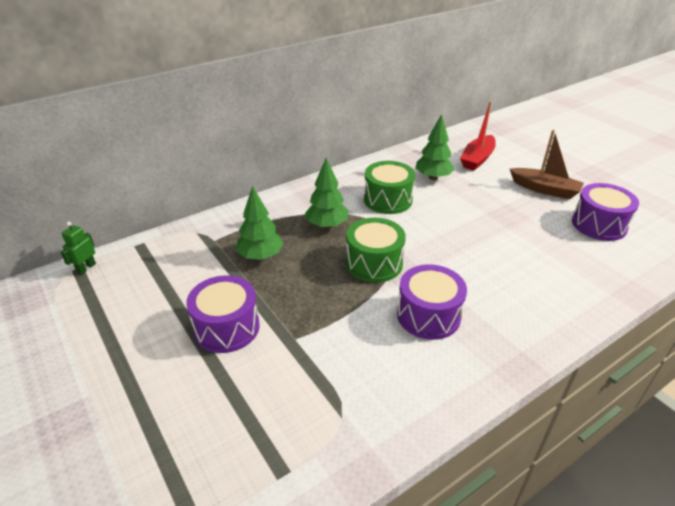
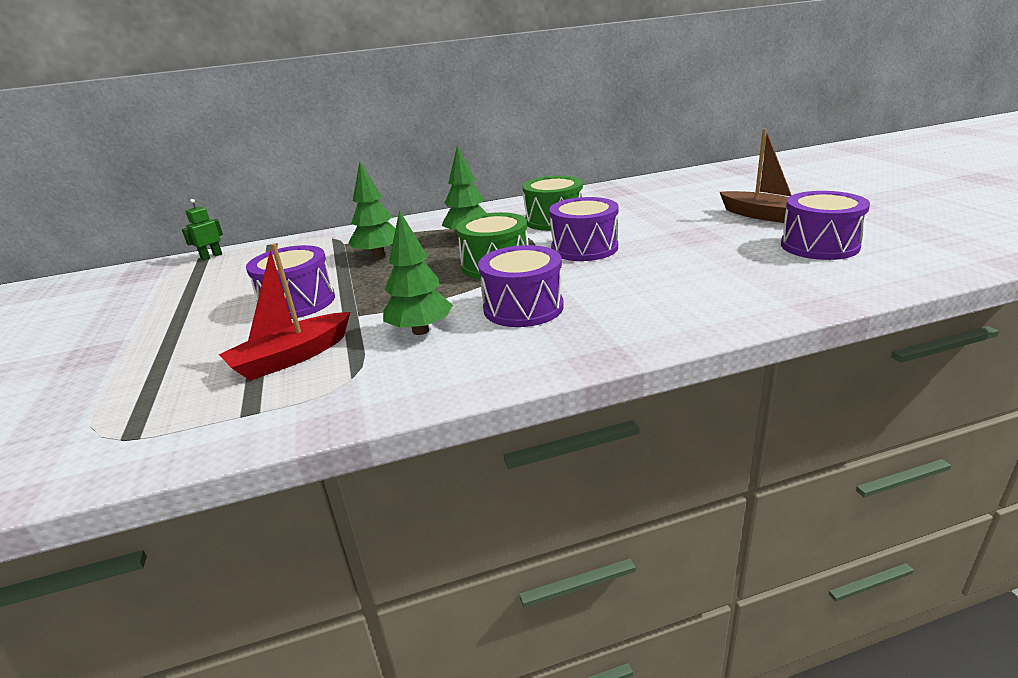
camera: 20 degrees right, 10 degrees down
(433, 177) = (623, 205): green tree -> green tree (420, 330)
(433, 236) = (584, 248): none -> purple drum
(477, 159) = (692, 192): red boat -> red boat (291, 358)

